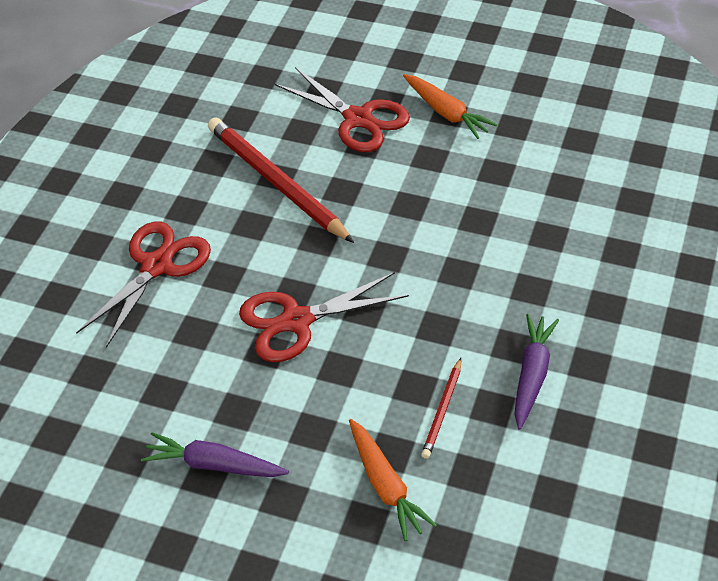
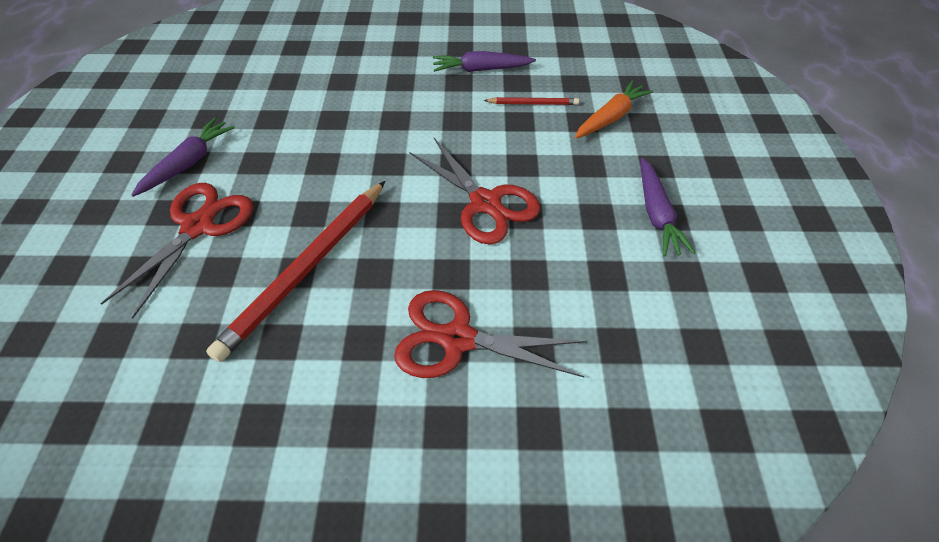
camera: 110 degrees left, 5 degrees up
(446, 112) = (189, 163): orange carrot -> purple carrot

